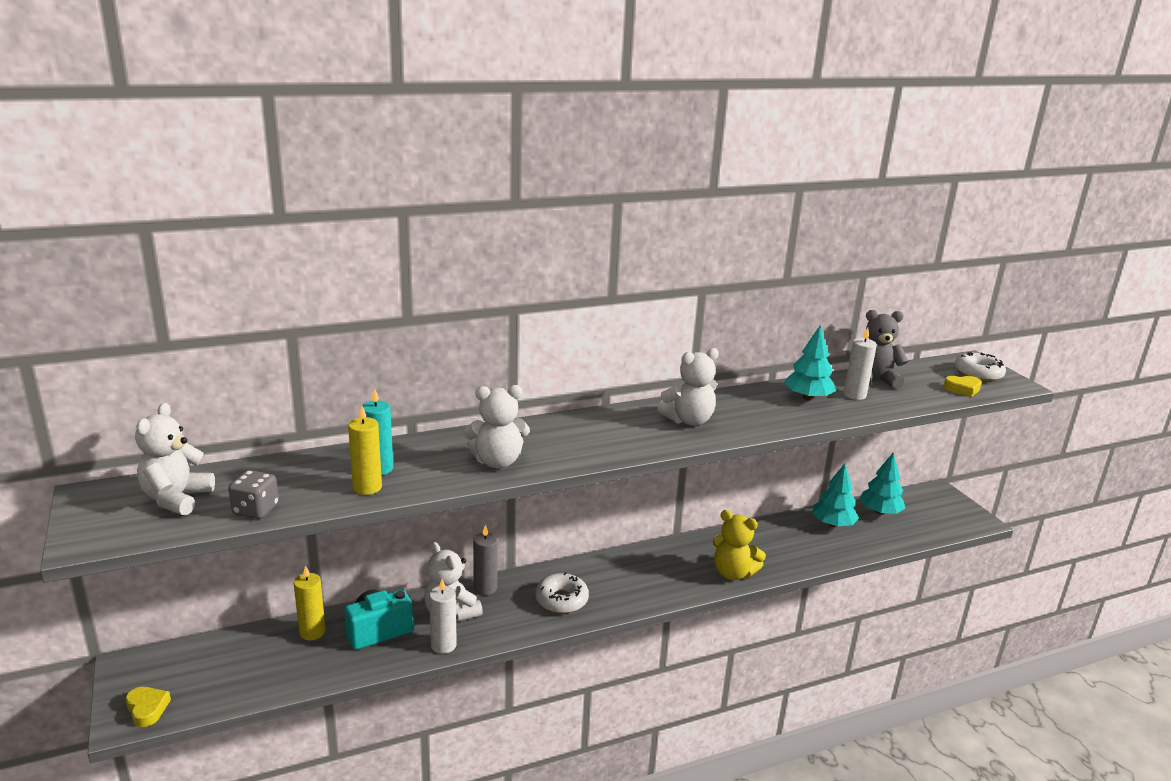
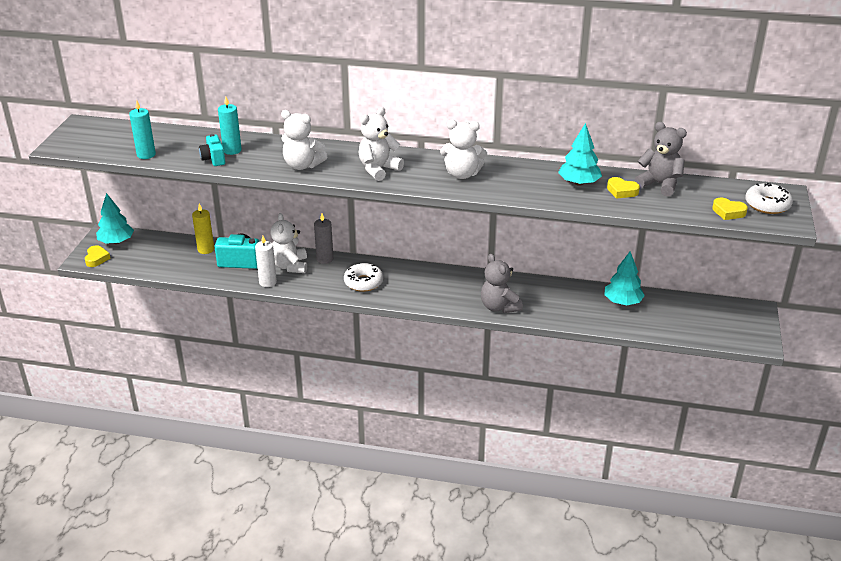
camera: 35 degrees right, 10 degrees up
(176, 499) = (116, 137): white teddy bear -> white teddy bear (378, 169)
(255, 510) = (146, 155): grey dice -> turquoise candle
(367, 487) = (213, 159): yellow candle -> turquoise camera
(733, 573) = (499, 307): yellow teddy bear -> grey teddy bear
(854, 395) = (621, 191): white candle -> yellow heart
(880, 512) = (676, 307): turquoise tree -> turquoise tree (116, 242)

